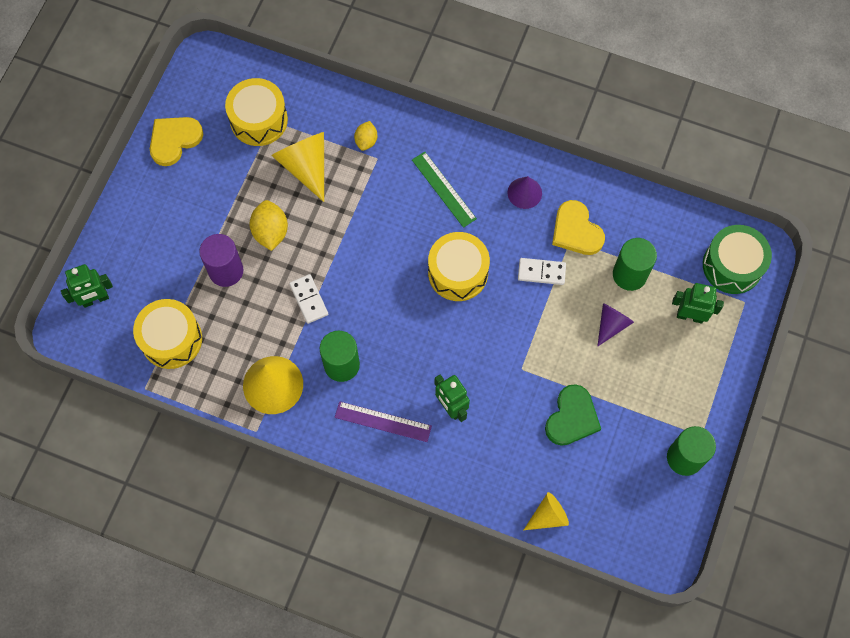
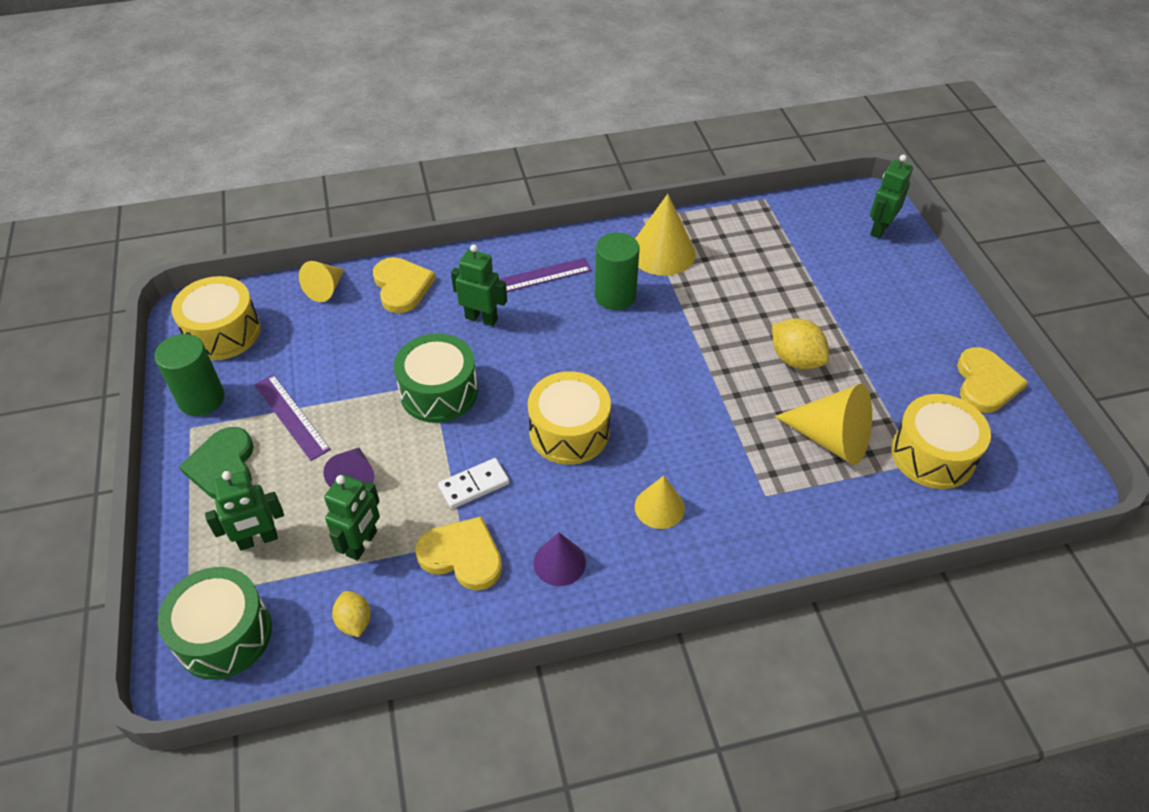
camera: 145 degrees right, 20 degrees down
(171, 339) = (783, 237): yellow drum -> yellow drum (223, 332)
(226, 271) = (798, 307): purple cylinder -> none
(308, 299) = (697, 326): white domino -> none
(366, 141) = (797, 506): yellow lemon -> yellow lemon (354, 622)
(443, 189) = (659, 507): green ruler -> yellow cone
(489, 479) = (402, 286): none -> yellow heart
(521, 358) = (439, 392): none -> green drum
(572, 417) = (348, 371): green heart -> green heart (223, 467)
(629, 274) = (362, 544): green cylinder -> green robot
(629, 401) = (291, 416): none -> purple ruler

